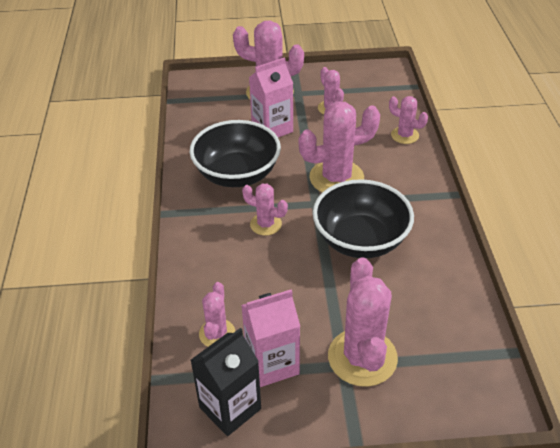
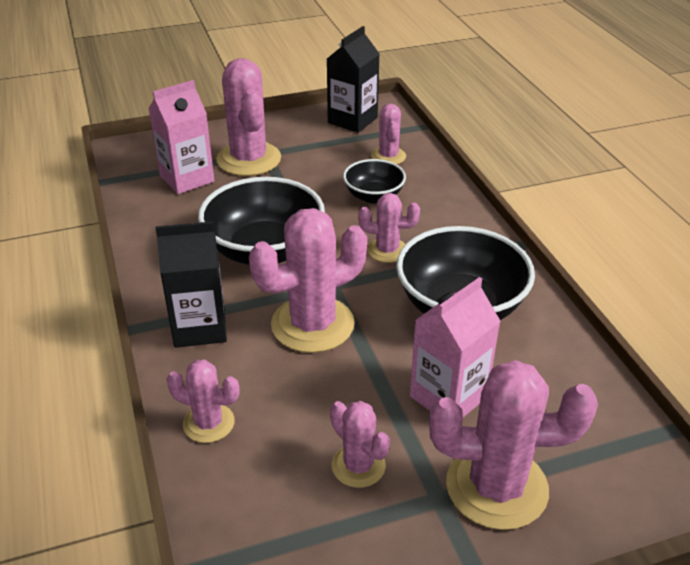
camera: 165 degrees right, 5 degrees down
(254, 282) = (373, 196): none -> black bowl
(272, 364) = (329, 146): pink carton -> pink carton (187, 179)
(411, 187) = (200, 327): none -> black carton

